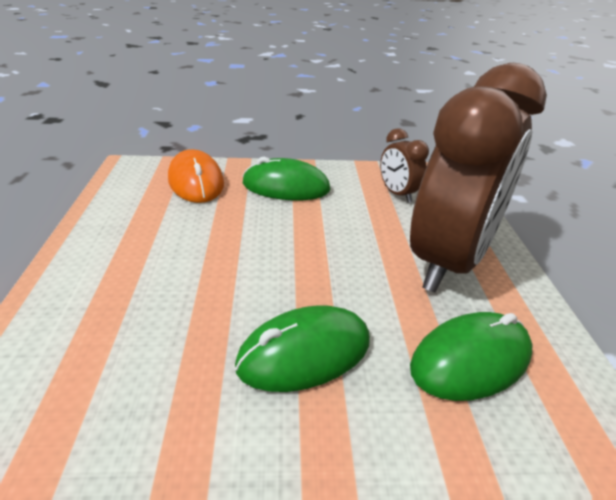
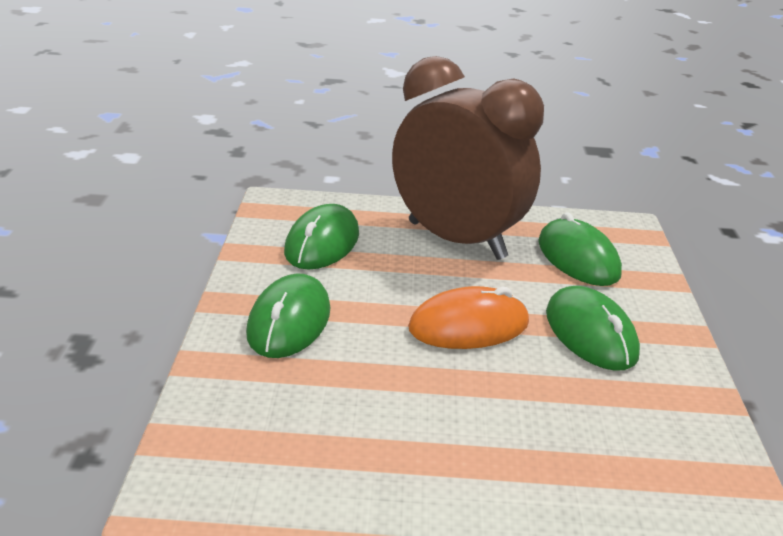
camera: 85 degrees left, 5 degrees down
(196, 181) = (255, 406): orange mouse -> orange mouse (468, 326)
(397, 194) = (322, 243): brown clock -> green mouse

